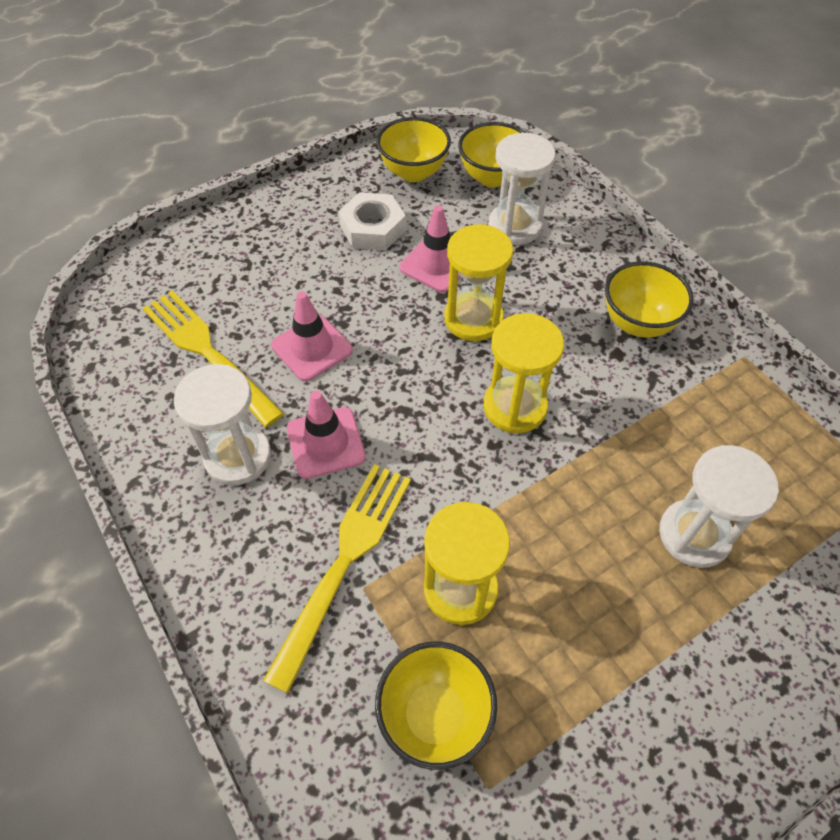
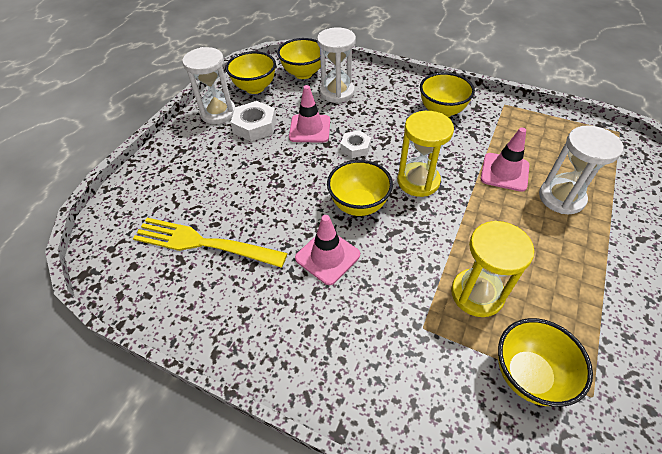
camera: 30 degrees left, 5 degrees down
(238, 456) = (277, 295): white hourglass -> white hourglass (218, 113)
(312, 348) = (272, 207): pink traffic cone -> pink traffic cone (504, 172)
(344, 562) = (399, 319): yellow fork -> none
(413, 399) = (358, 205): none -> yellow bowl
(473, 319) = (355, 147): yellow hourglass -> white nut

